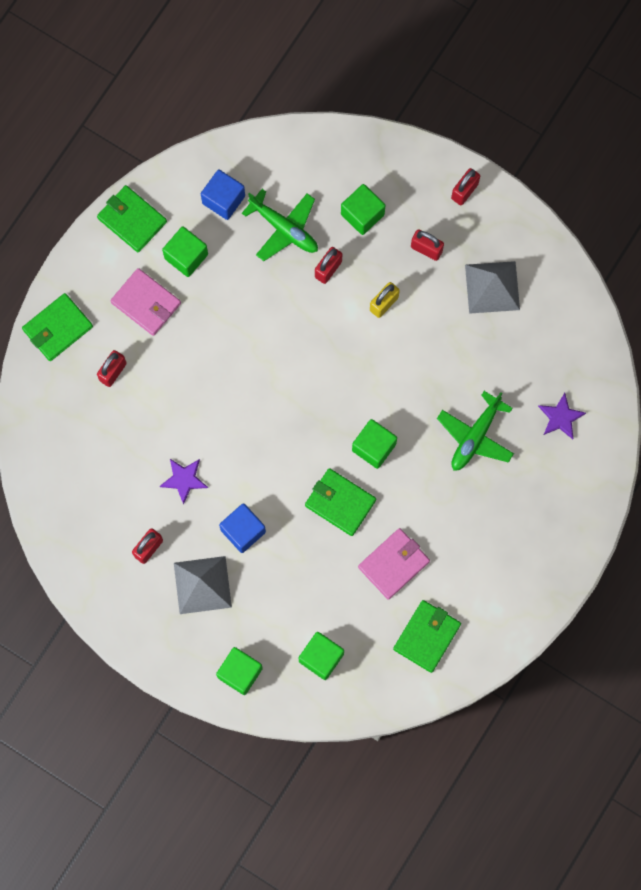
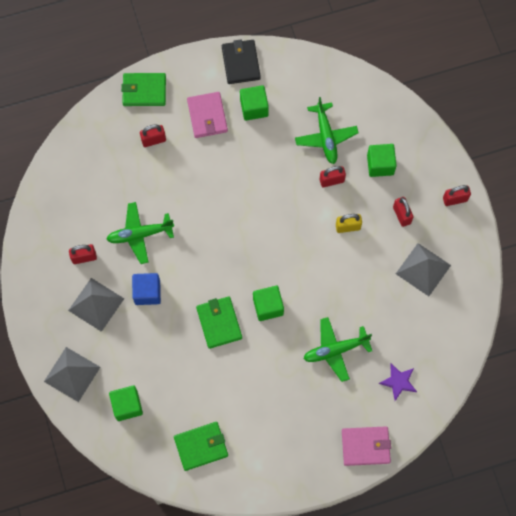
camera: 40 degrees right, 5 degrees down
(132, 220) = (241, 63): green wallet -> black wallet
(184, 479) = (139, 234): purple star -> green plane
(223, 200) = (304, 92): blue cube -> none
(240, 672) = (72, 374): green cube -> grey pyramid
(393, 564) = (219, 386): pink wallet -> pink wallet (365, 446)

